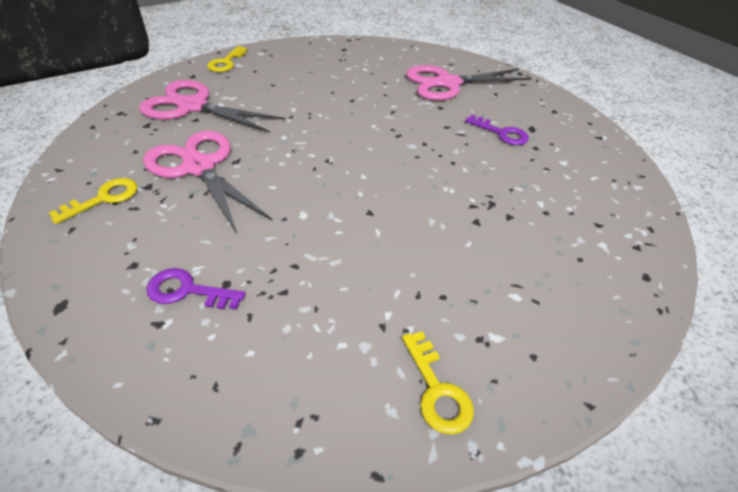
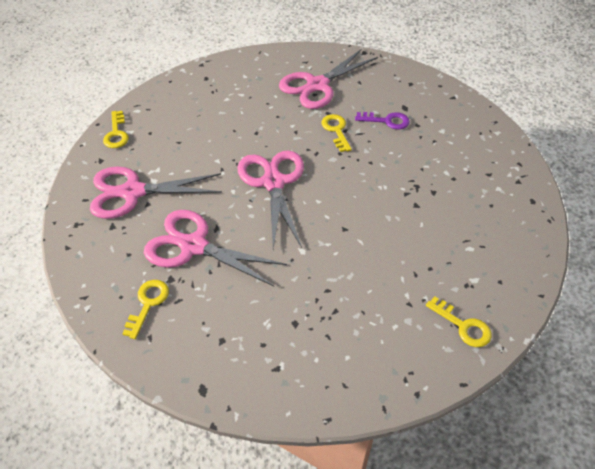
camera: 25 degrees left, 5 degrees up
(187, 291) = (275, 339): purple key -> none
(330, 144) = (273, 182): none -> pink scissors
(437, 123) = (336, 130): none -> yellow key

